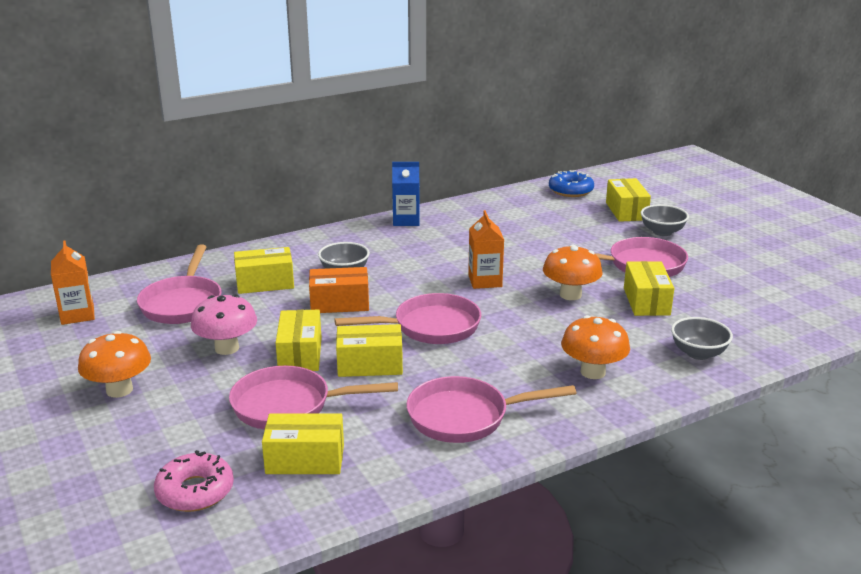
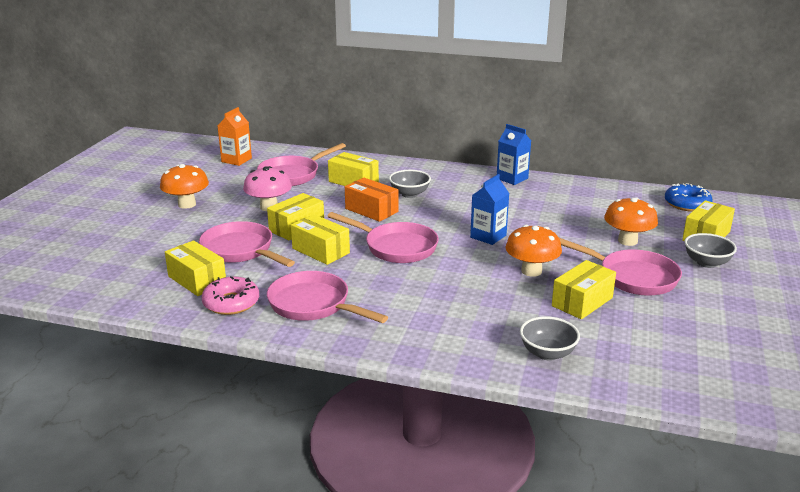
camera: 45 degrees right, 0 degrees up
(195, 491) = (128, 267): pink donut -> pink donut (231, 303)
(485, 281) = (488, 236): orange carton -> blue carton
(593, 372) = (443, 323): orange mushroom -> orange mushroom (627, 241)

